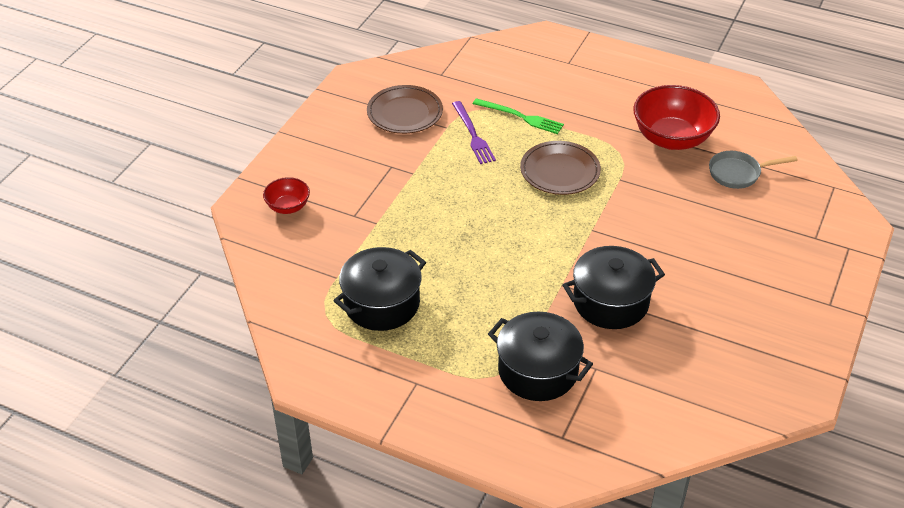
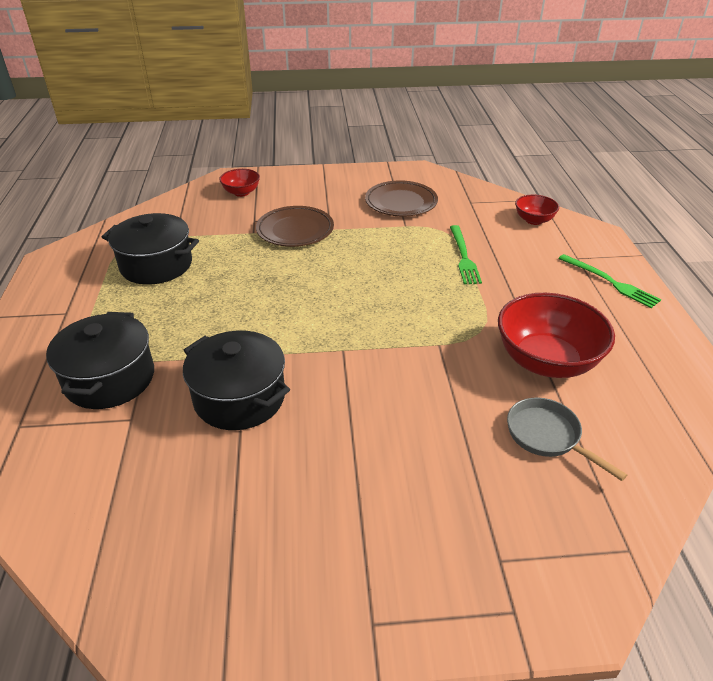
camera: 60 degrees right, 5 degrees down
(473, 135) = (410, 241): purple fork -> none
(500, 56) = (534, 220): none -> red bowl
(560, 171) = (410, 302): brown plate -> brown plate (295, 230)
(610, 64) = (610, 282): none -> green fork

